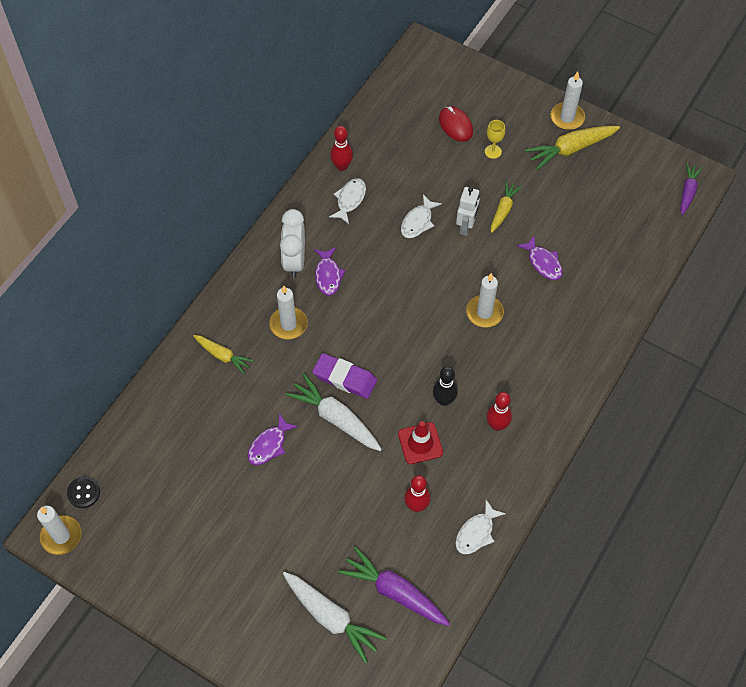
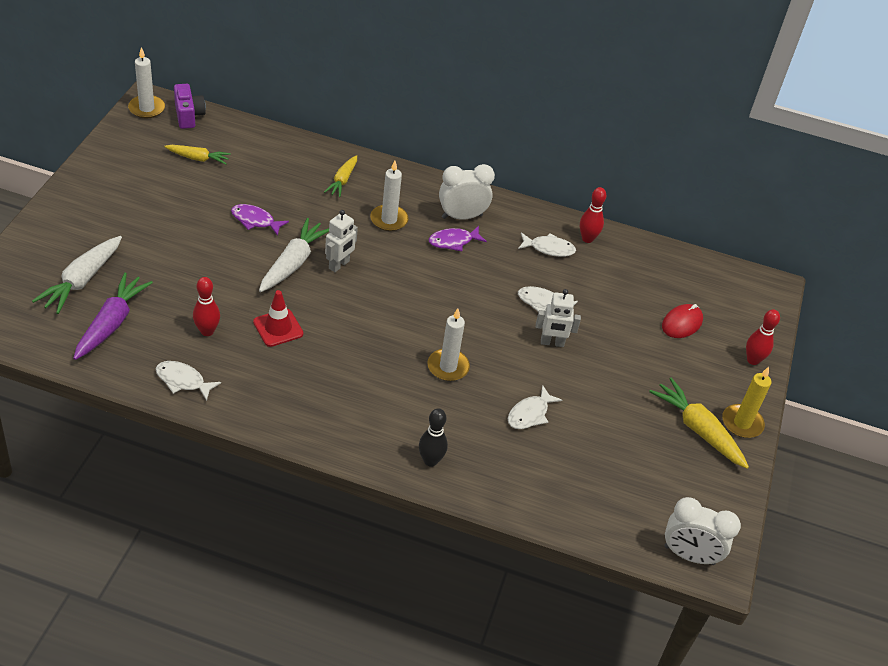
camera: 70 degrees right, 15 degrees down
(84, 493) = (188, 115): black button -> purple camera
(344, 378) = (339, 265): purple eraser -> white robot
(444, 400) = (332, 342): black bowling pin -> black bowling pin (430, 460)
(493, 151) = (661, 358): yellow goblet -> none
(497, 425) = (312, 388): red bowling pin -> red bowling pin (753, 360)
(503, 210) = (587, 373): yellow carrot -> yellow carrot (198, 158)
(543, 263) = (530, 414): purple fish -> white fish
(567, 118) = (742, 423): white candle -> yellow candle
(688, 191) = (689, 555): purple carrot -> white clock

